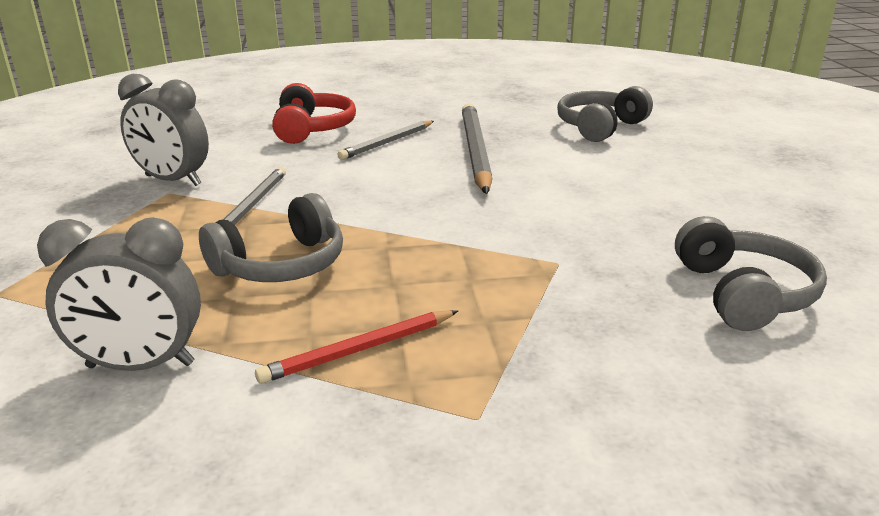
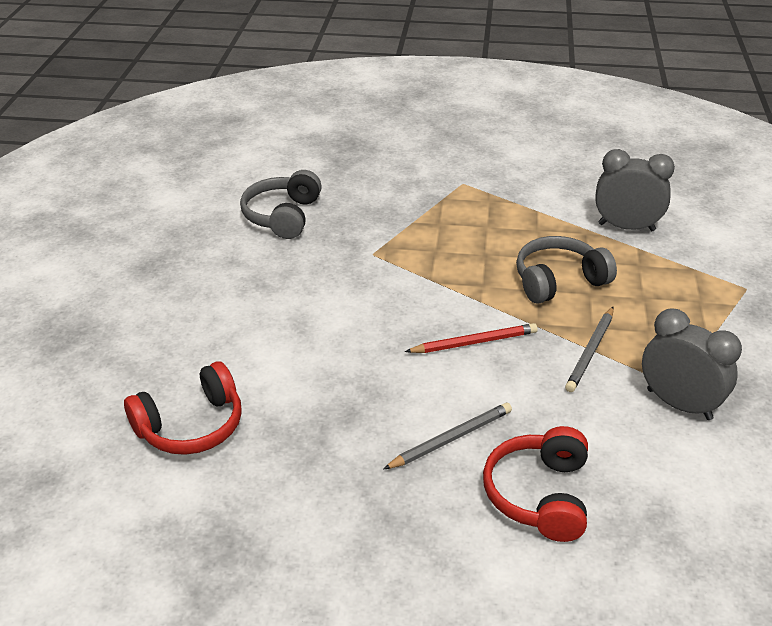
camera: 165 degrees left, 10 degrees up
(359, 350) = (511, 218): red pencil -> red pencil (474, 342)
(475, 152) = (361, 400): grey pencil -> none
(600, 127) = (191, 426): grey headphones -> red headphones

